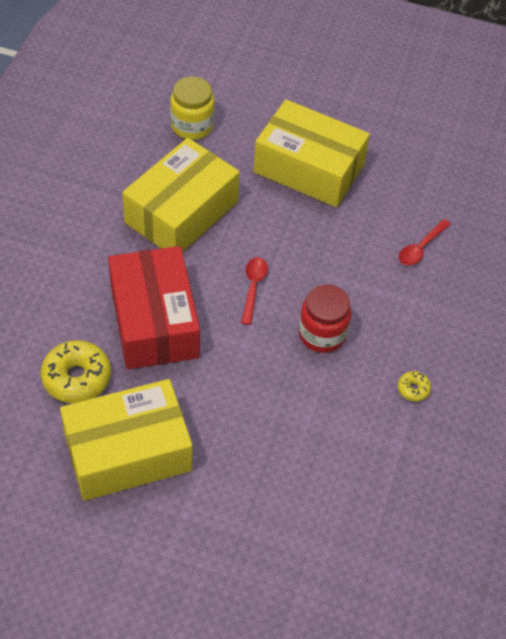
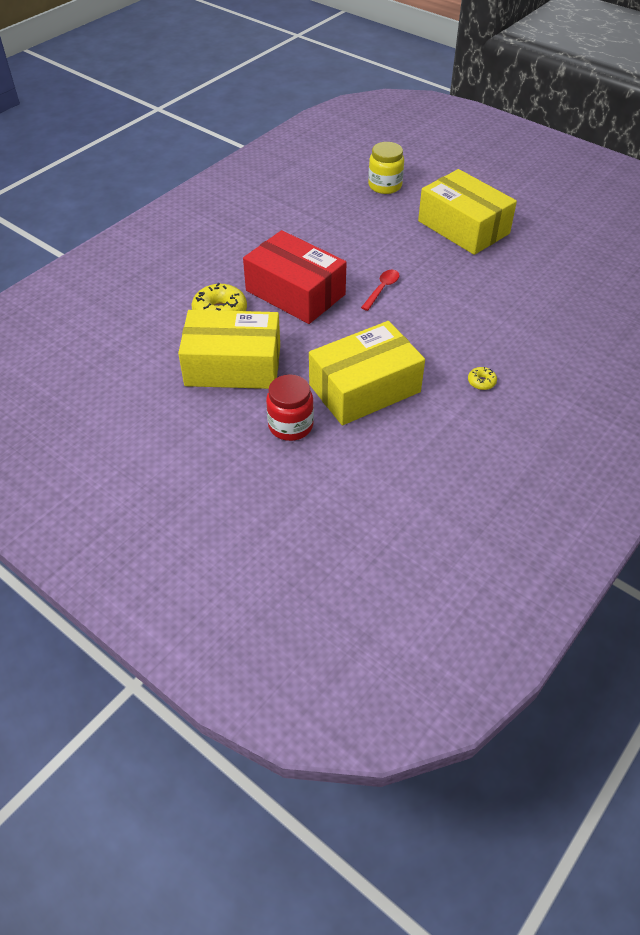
camera: 25 degrees right, 5 degrees down
(154, 321) = (295, 292): red box -> red box turned 60 degrees counterclockwise
(181, 212) = (350, 233): yellow box -> yellow box (364, 388)
(322, 334) = (422, 329): red jar -> red jar (290, 425)
(420, 248) = (532, 294): red spoon -> none

